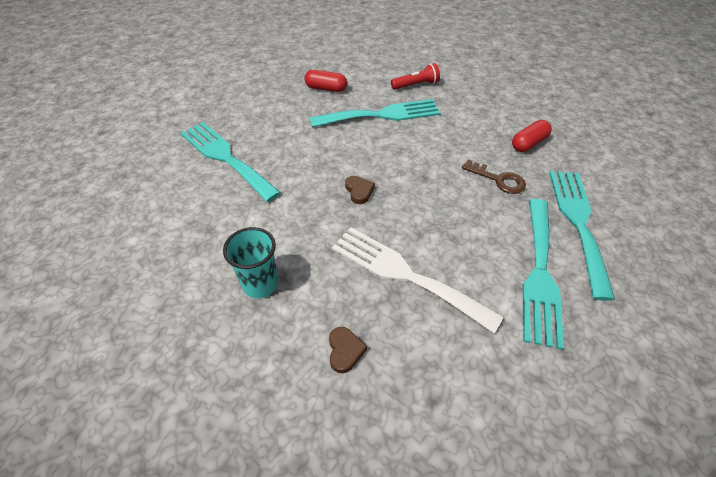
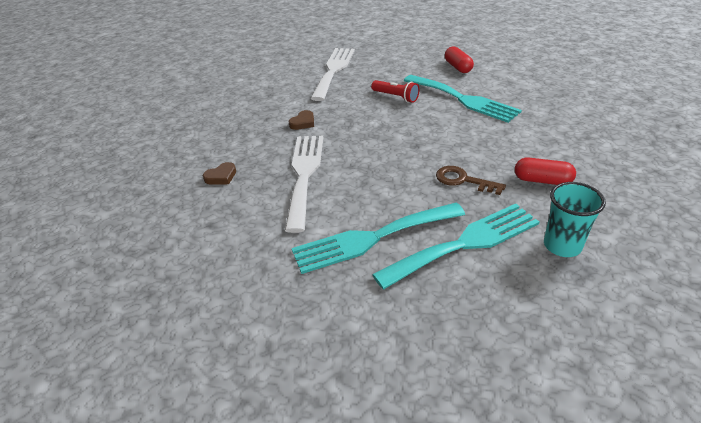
camera: 60 degrees right, 10 degrees down
(225, 157) = (334, 70): turquoise fork -> white fork
(260, 284) = (245, 128): turquoise cup -> turquoise cup (562, 246)
(359, 191) = (363, 125): brown heart -> brown heart (303, 122)
(416, 85) = (530, 97): red flashlight -> red flashlight (396, 97)
(498, 179) = (463, 180): brown key -> brown key turned 120 degrees clockwise

